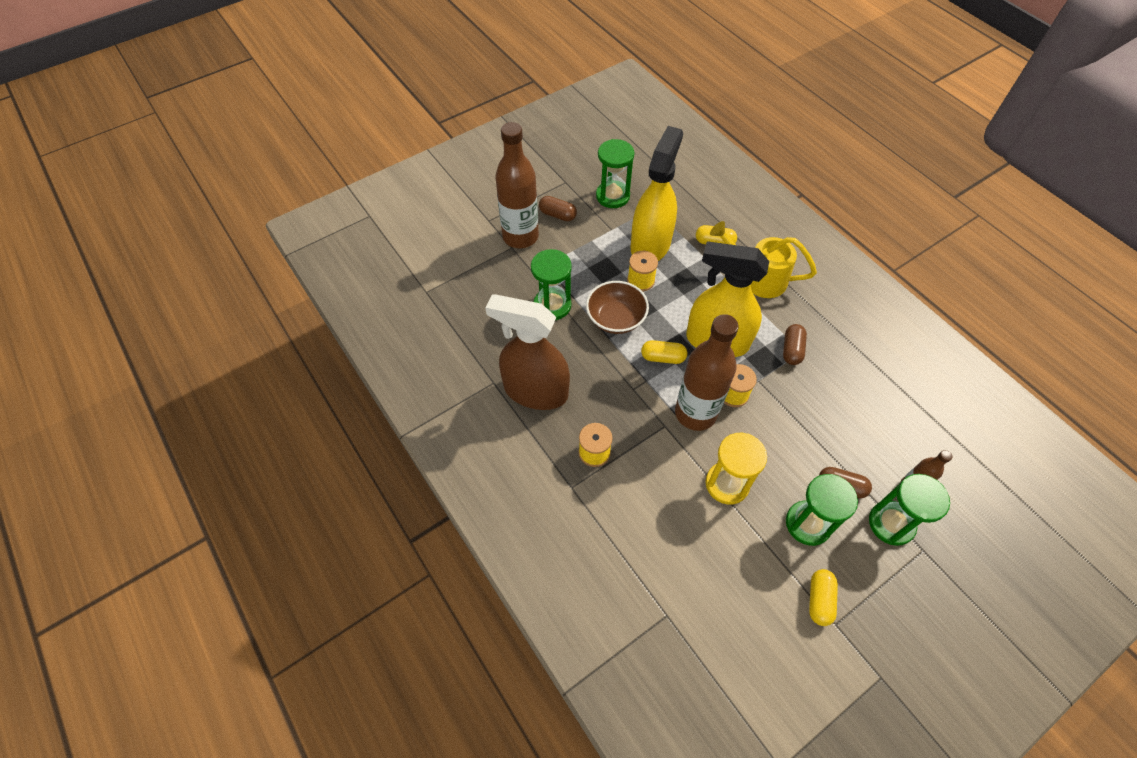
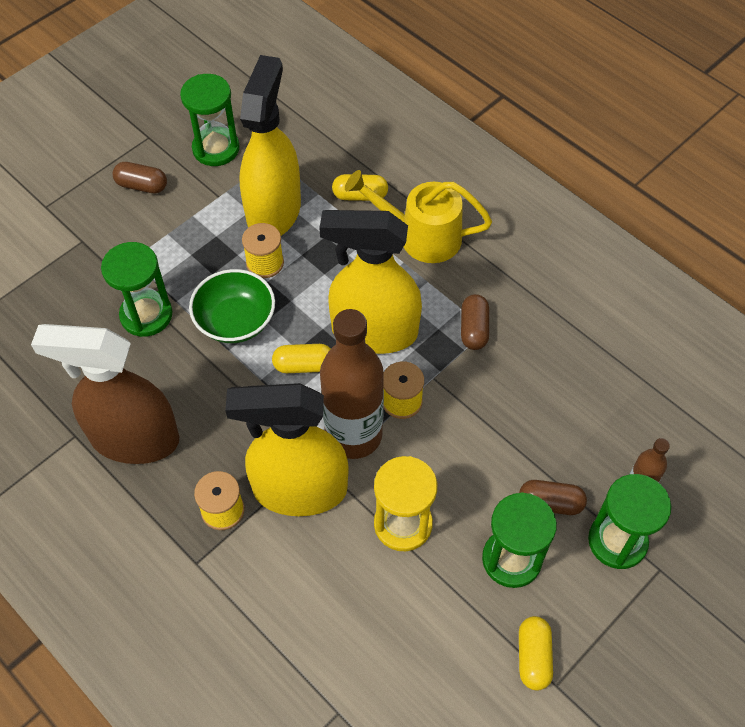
camera: 10 degrees left, 0 degrees up
(520, 236) = (93, 224): brown bottle -> none
(616, 318) = (235, 321): brown bowl -> green bowl
(652, 446) = (299, 490): none -> yellow spray bottle

